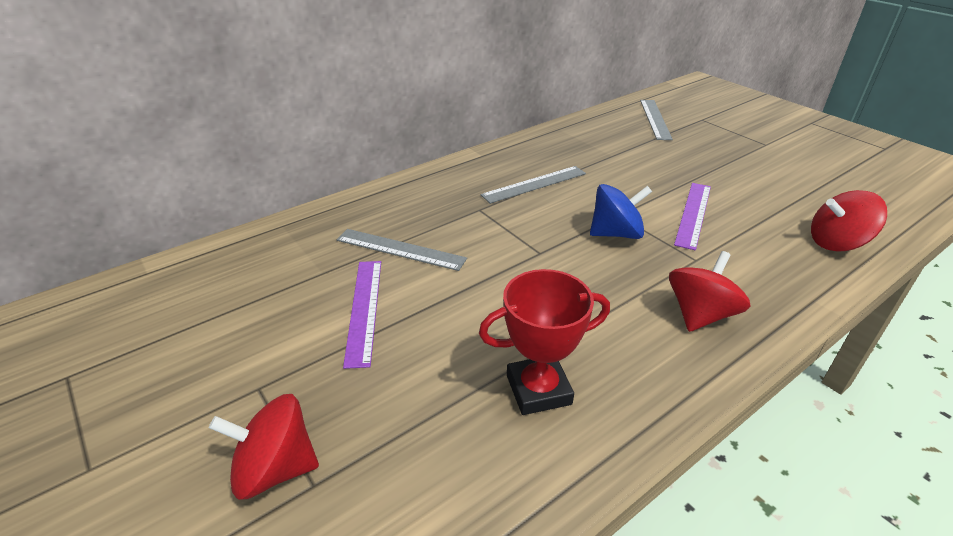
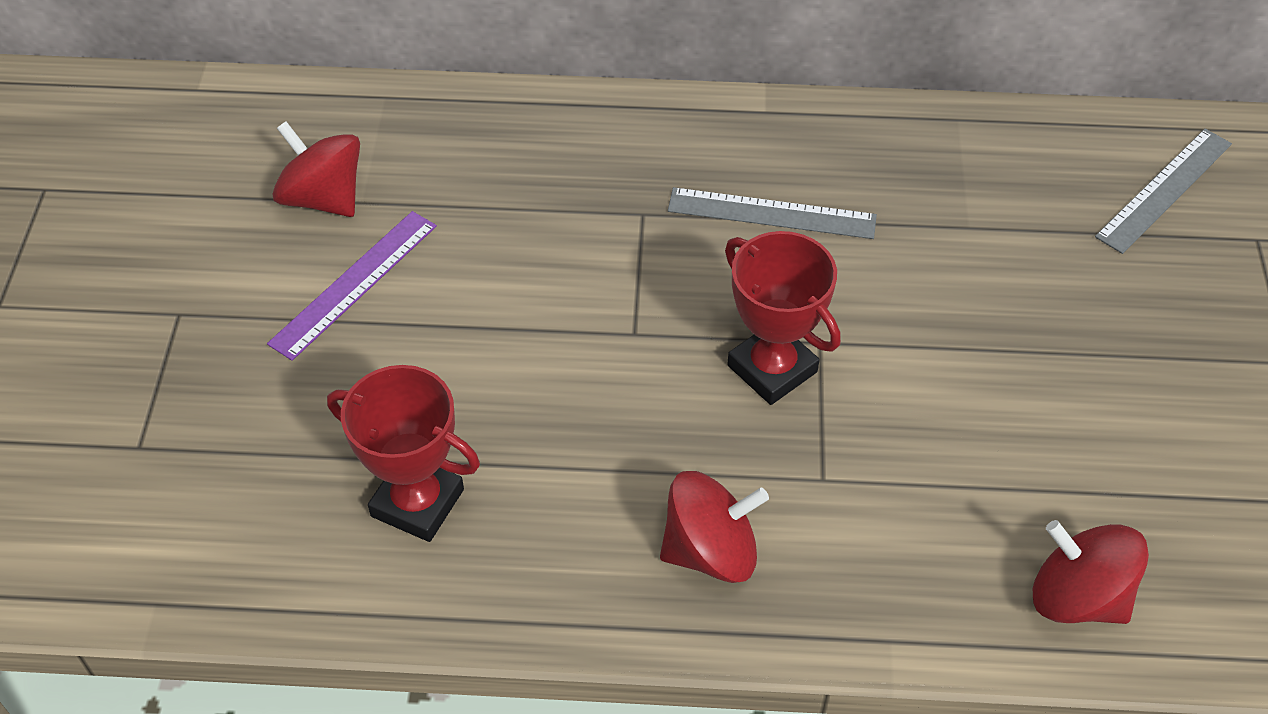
camera: 40 degrees right, 15 degrees up
(275, 468) = (124, 409): red spinning top -> red spinning top (323, 198)
(400, 249) = (477, 220): grey ruler -> none
(616, 233) = (772, 369): blue spinning top -> red trophy
(693, 214) = (932, 410): purple ruler -> none

